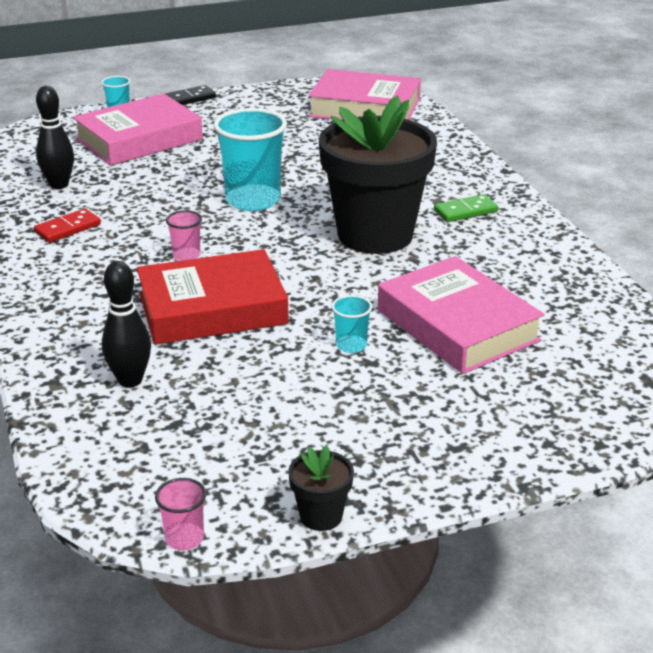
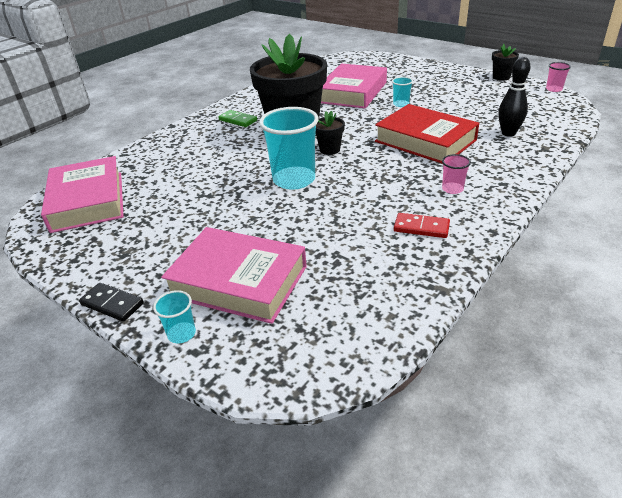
camera: 120 degrees left, 5 degrees up
(59, 185) = (368, 273): black bowling pin -> none
(186, 255) = (389, 170): pink cup -> pink cup (452, 189)
(289, 240) = (329, 149): none -> black flower pot

